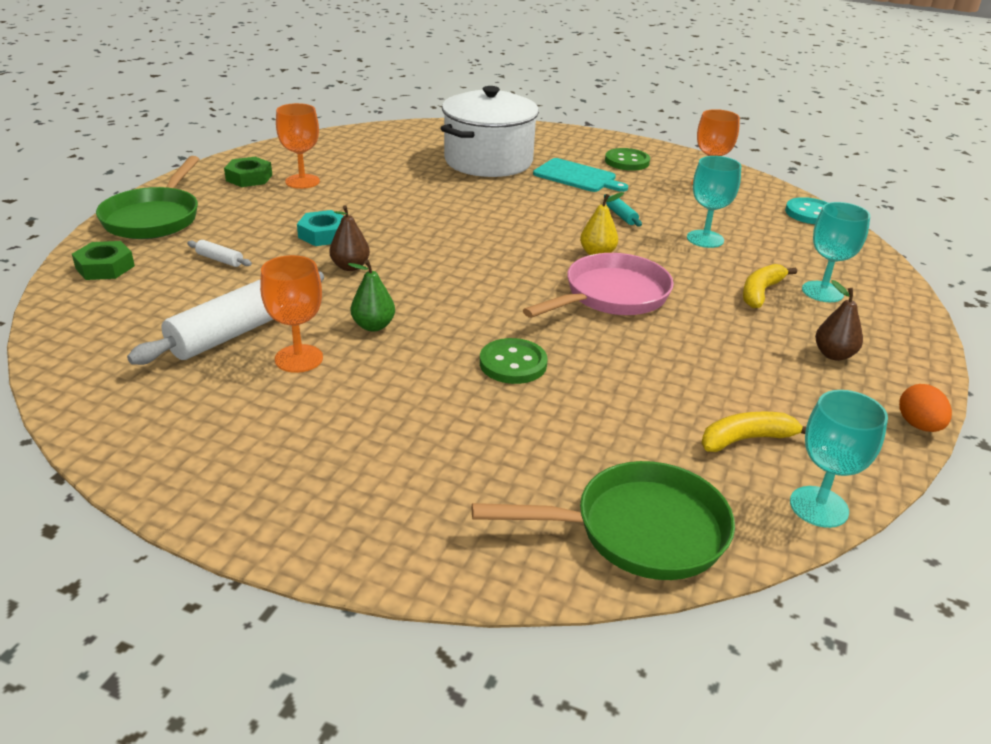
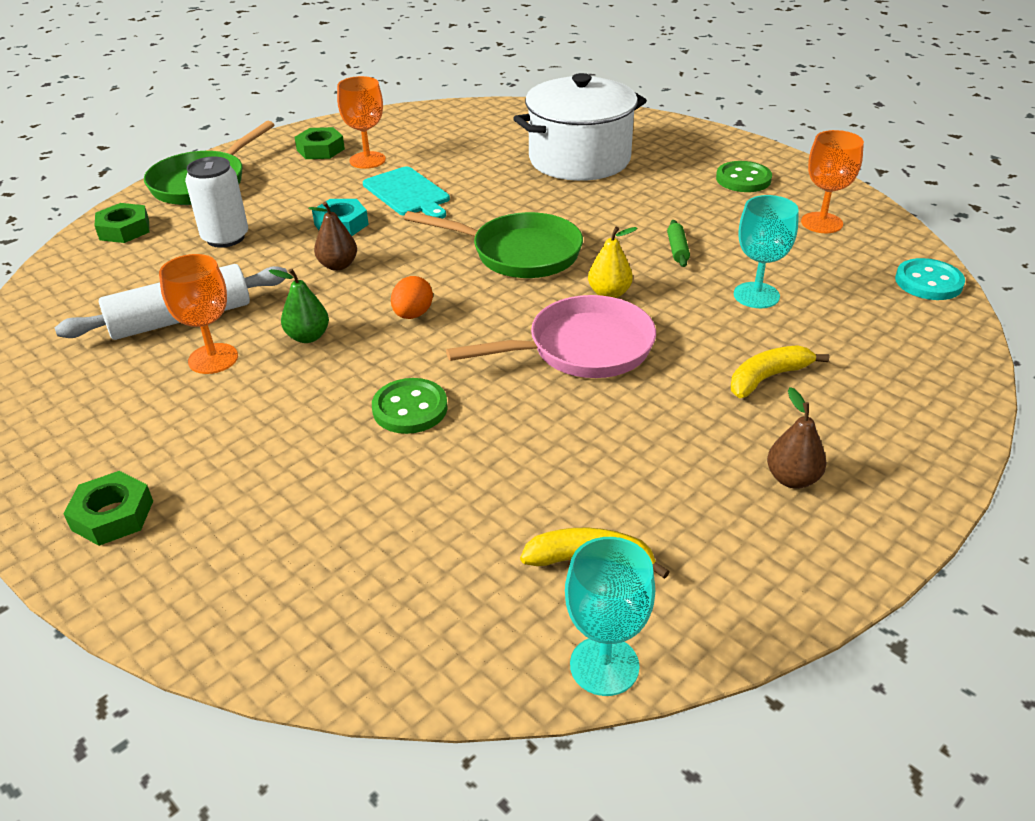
camera: 25 degrees right, 5 degrees up
(220, 260) = (225, 238): white rolling pin -> white can
(317, 503) = (112, 515): none -> green nut
(577, 176) = (666, 191): turquoise cutting board -> turquoise cutting board (407, 193)
(621, 216) = (677, 249): turquoise rolling pin -> green rolling pin
(639, 531) = (382, 634): green pan -> green pan (519, 253)
(822, 292) = (851, 392): turquoise goblet -> none
(918, 425) = (824, 598): orange egg -> orange egg (413, 315)

